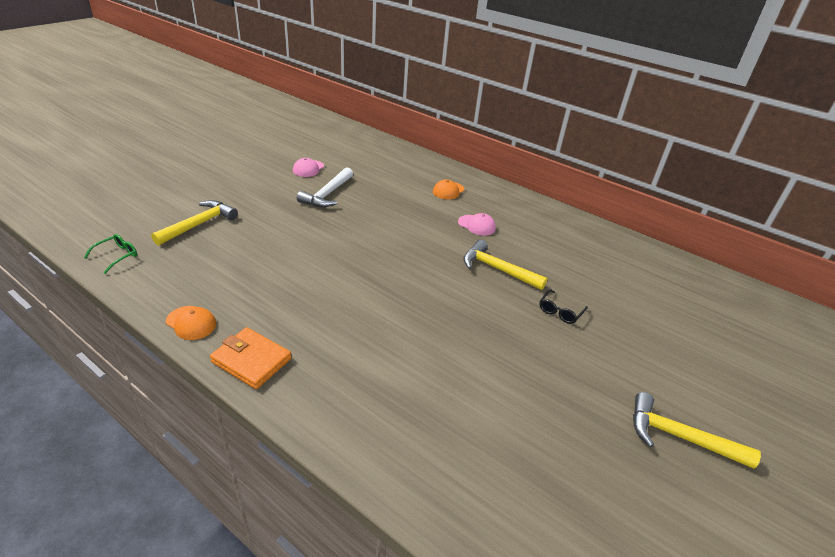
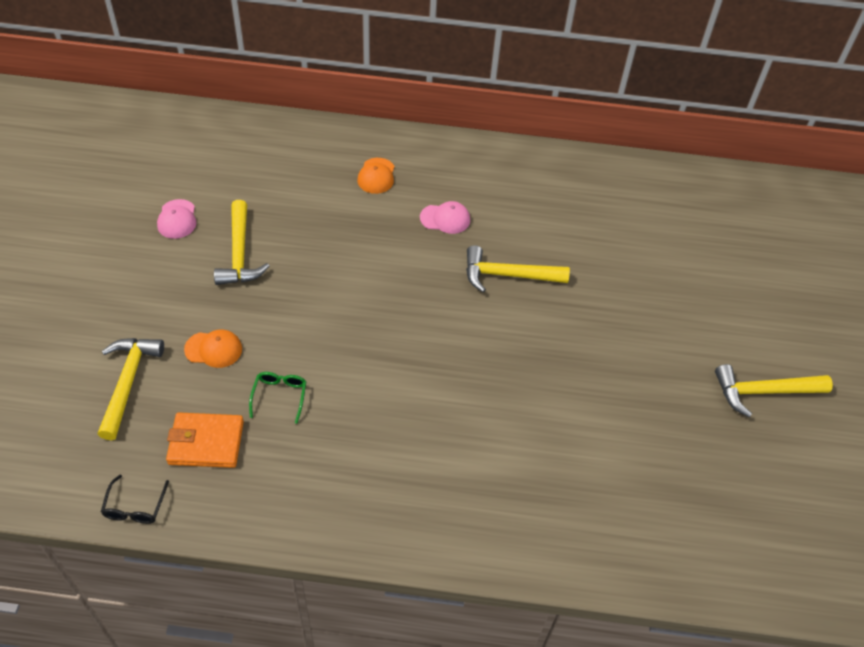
camera: 30 degrees left, 15 degrees up
(117, 256) = (78, 481): green glasses -> green glasses (279, 396)
(191, 323) = (256, 518): orange cap -> orange cap (213, 349)
(251, 360) = (358, 524): orange wallet -> orange wallet (206, 442)
(327, 194) = (239, 253): white hammer -> yellow hammer
(560, 312) = (599, 302): black glasses -> black glasses (135, 507)

